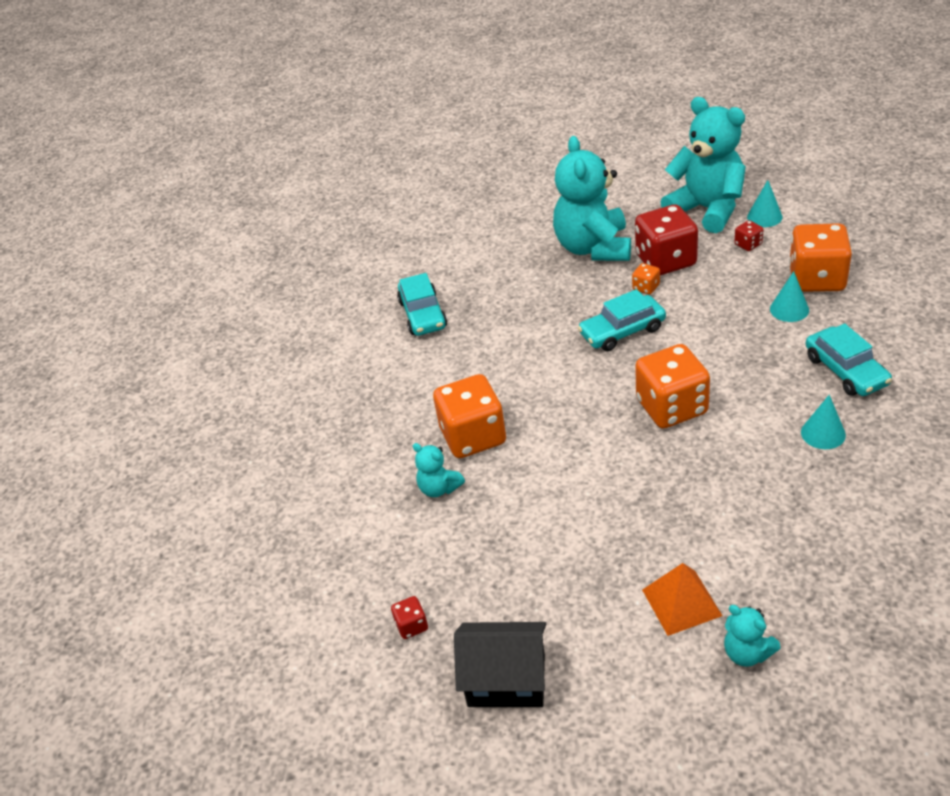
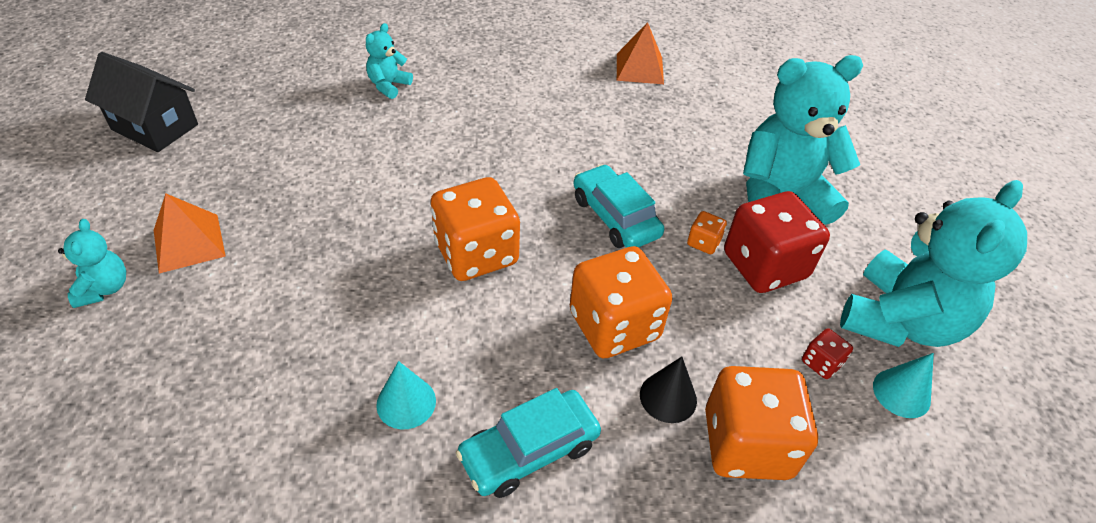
camera: 75 degrees right, 5 degrees up
(412, 626) = (236, 76): red dice -> none
(423, 314) = (639, 68): turquoise car -> orange pyramid
(473, 436) = (453, 104): orange dice -> orange dice (614, 325)
(506, 680) = (155, 127): black house -> black house turned 60 degrees counterclockwise
(747, 653) = (104, 288): turquoise teddy bear -> turquoise teddy bear turned 135 degrees clockwise
(789, 309) = (668, 397): turquoise cone -> black cone

